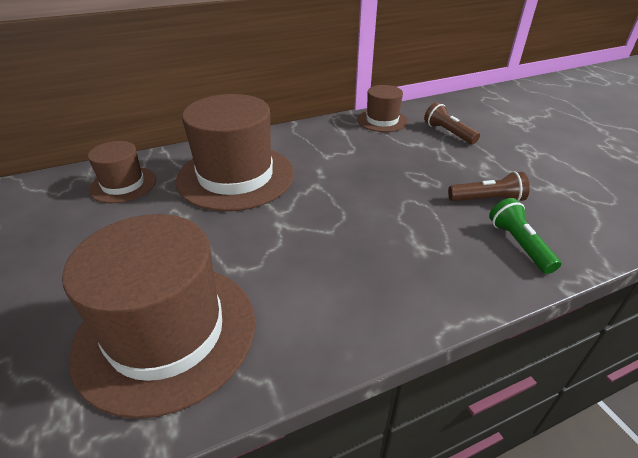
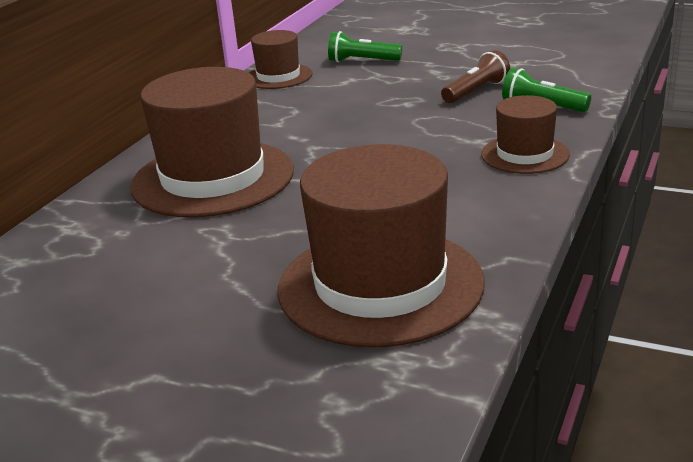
camera: 40 degrees left, 10 degrees down
(123, 184) = (88, 244): brown hat -> brown hat (525, 154)
(448, 133) = (362, 61): brown flashlight -> green flashlight

